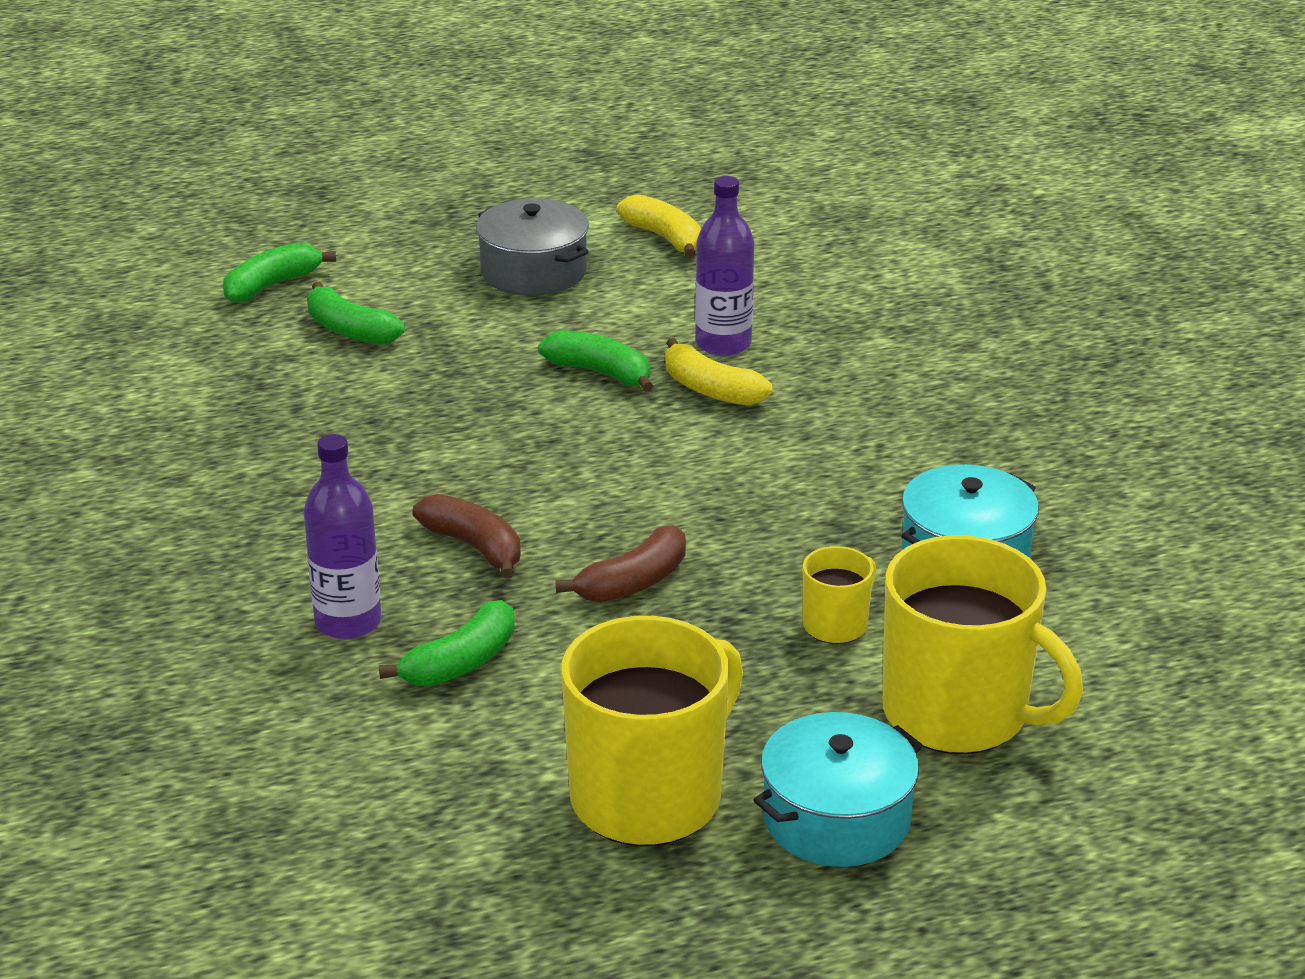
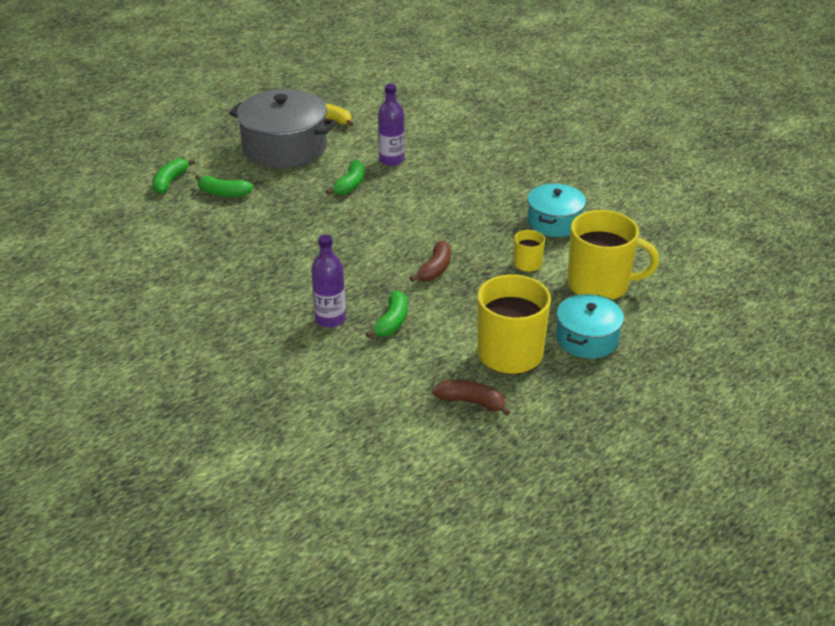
camera: 25 degrees left, 5 degrees up
(474, 546) = (357, 272): brown banana -> brown banana (471, 402)
(533, 271) = (285, 148): grey pot -> grey pot, size x1.69
(600, 373) = (350, 185): green banana -> green banana turned 105 degrees clockwise
(710, 389) = (402, 181): yellow banana -> none

